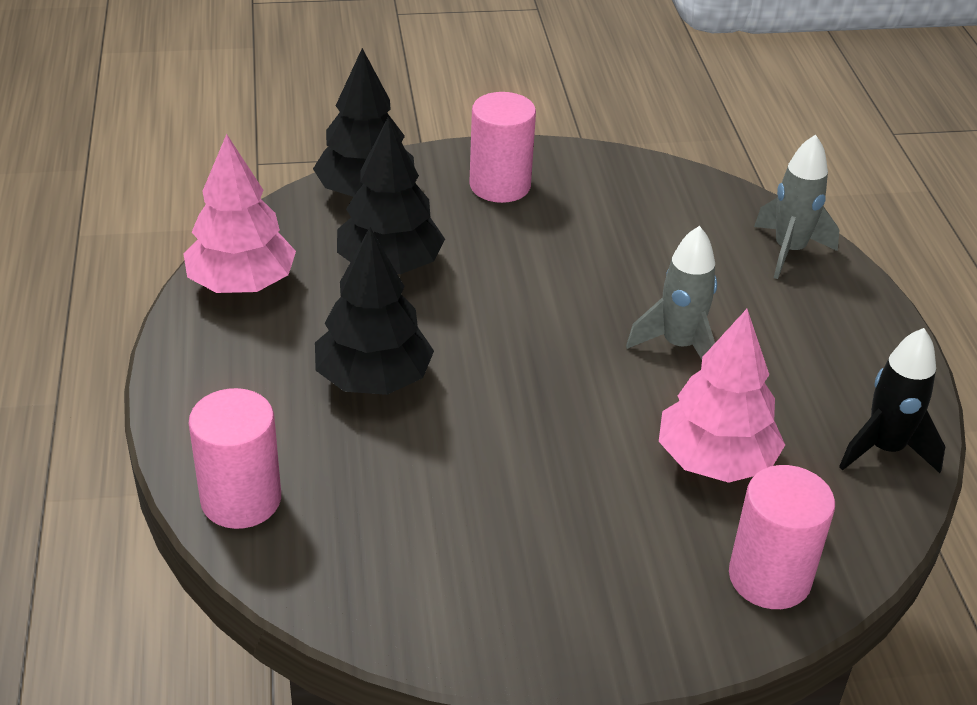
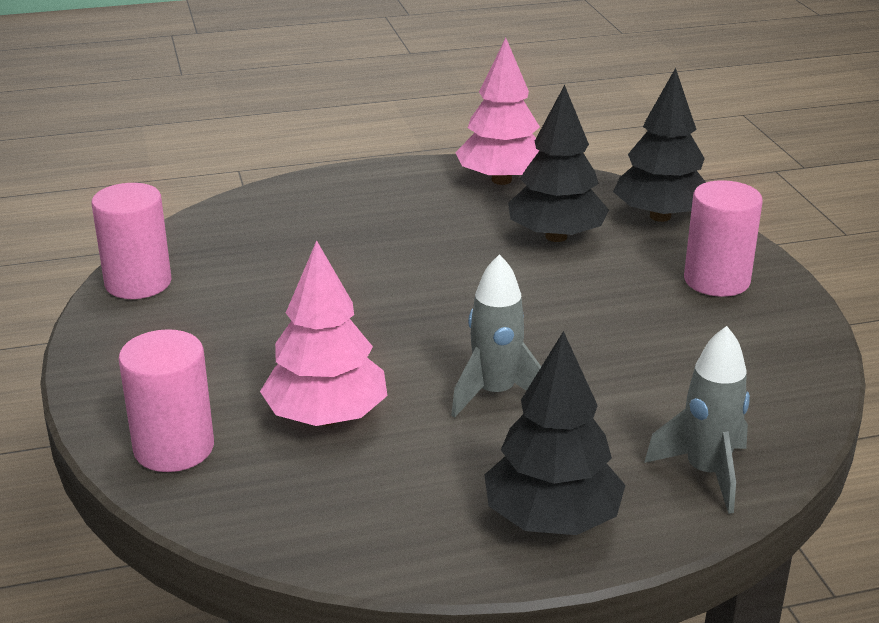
camera: 85 degrees right, 10 degrees down
(241, 499) = (257, 207): pink cylinder -> pink cylinder (138, 283)
(373, 379) = (399, 243): black tree -> black tree (551, 519)
(885, 449) = (361, 533): black rocket -> none

